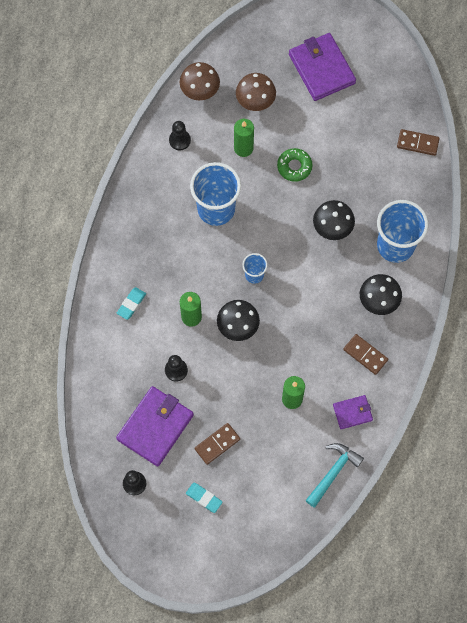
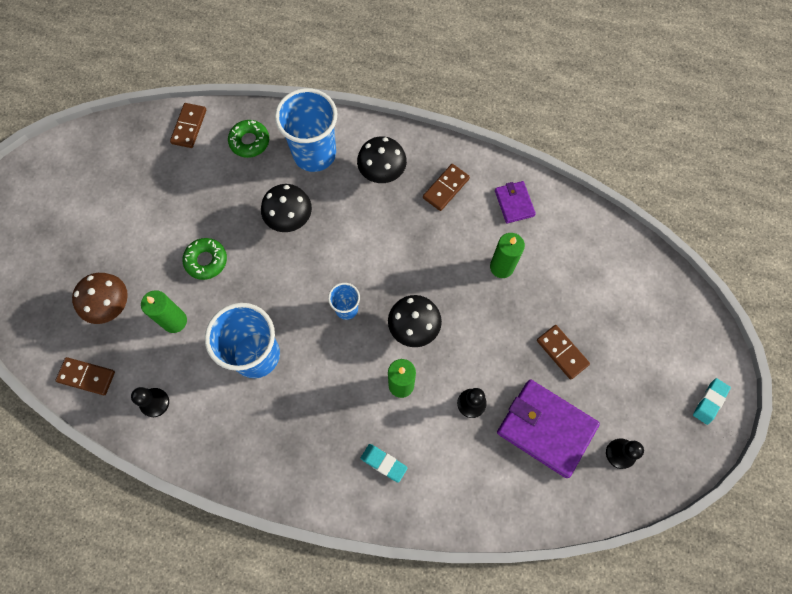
camera: 90 degrees left, 0 degrees up
(200, 91) = (86, 376): brown mushroom -> brown domino
(204, 498) = (629, 368): turquoise eraser -> turquoise eraser (709, 401)
(321, 69) = (76, 227): purple wallet -> none
(333, 472) = (585, 224): turquoise hammer -> none
(405, 192) = (249, 141): none -> green donut

